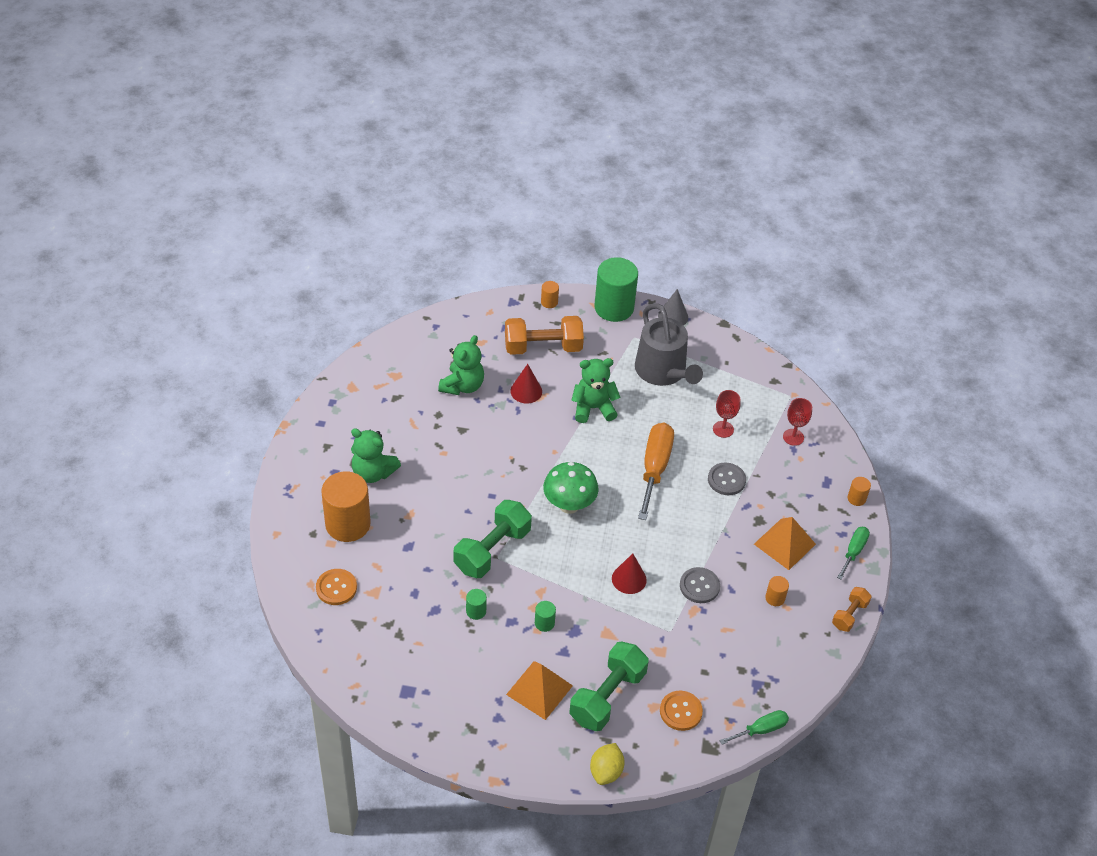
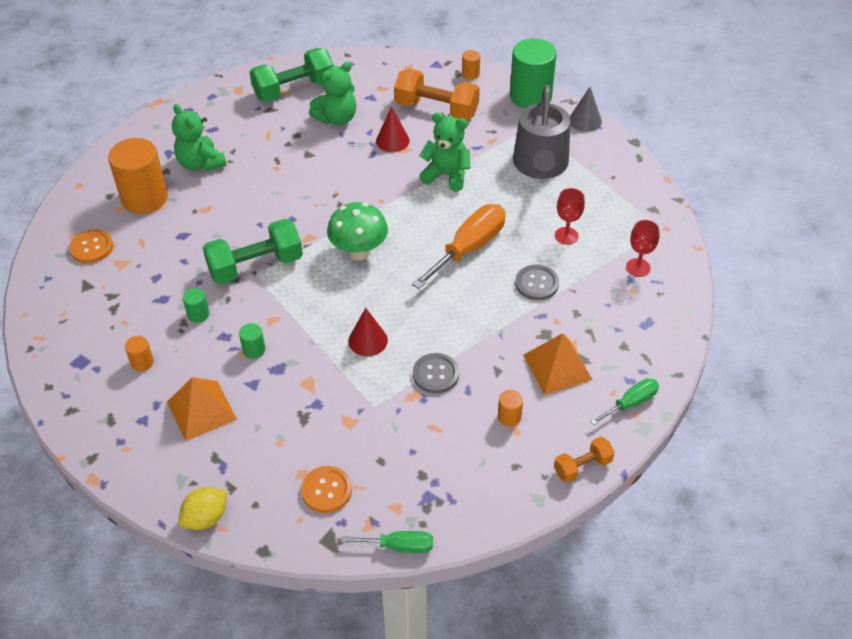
camera: 30 degrees right, 0 degrees up
(607, 696) = (263, 444): green dumbbell -> green dumbbell (294, 89)
(856, 498) = (670, 351): orange cylinder -> orange cylinder (142, 362)

